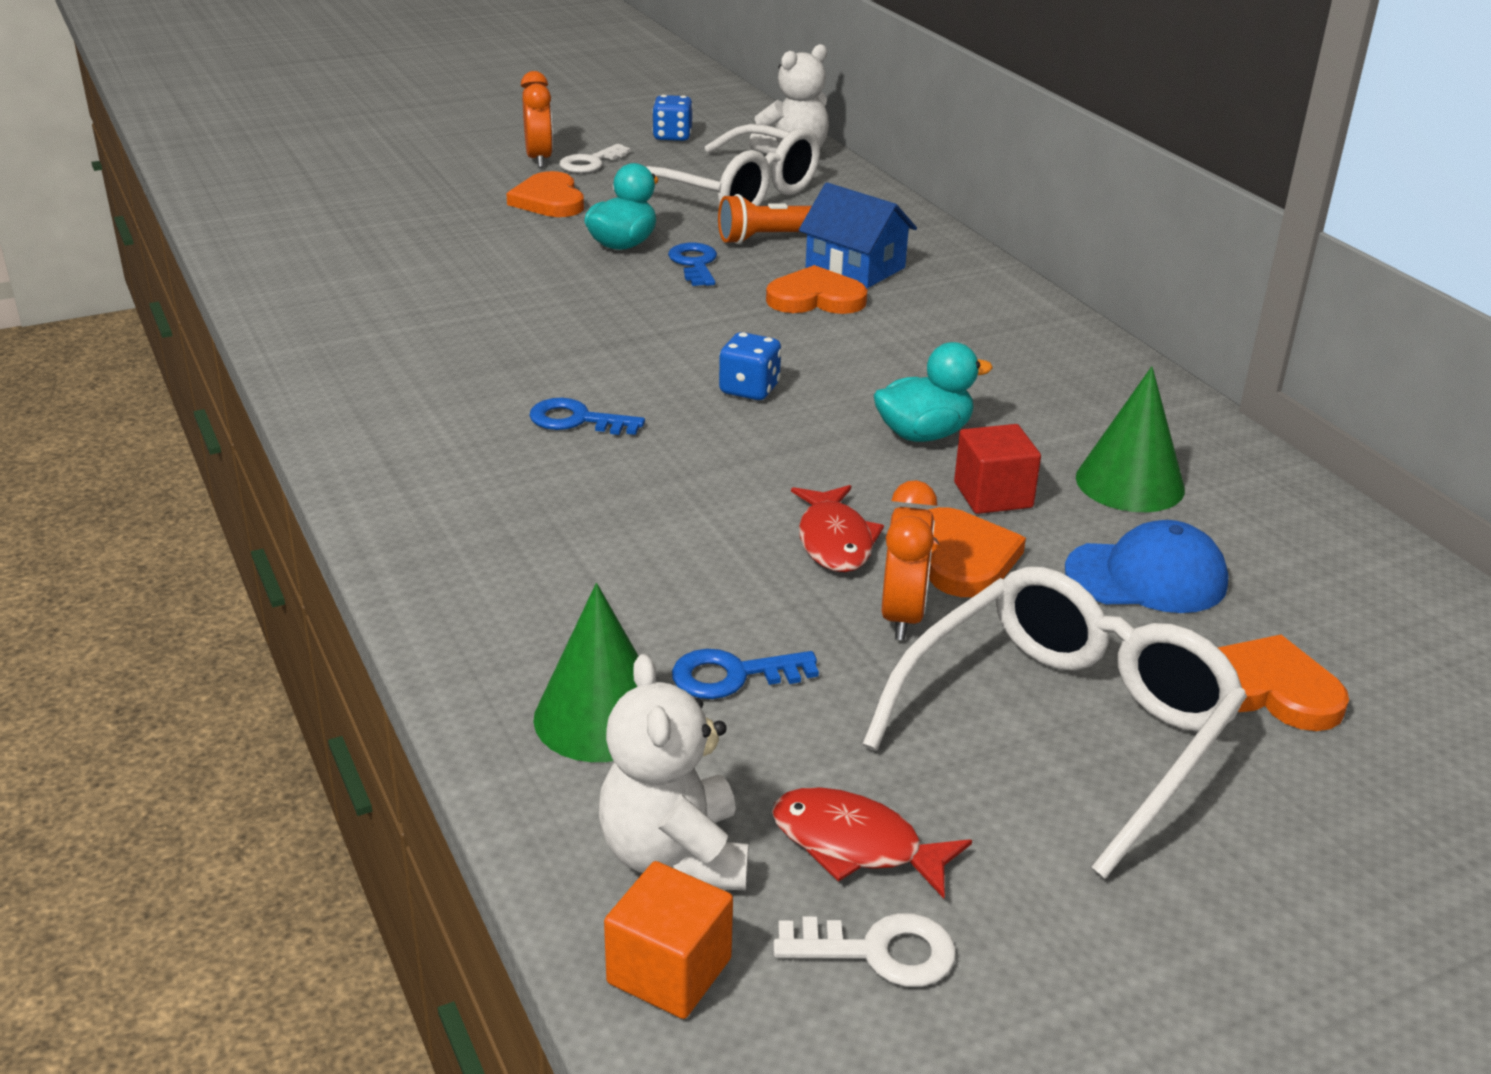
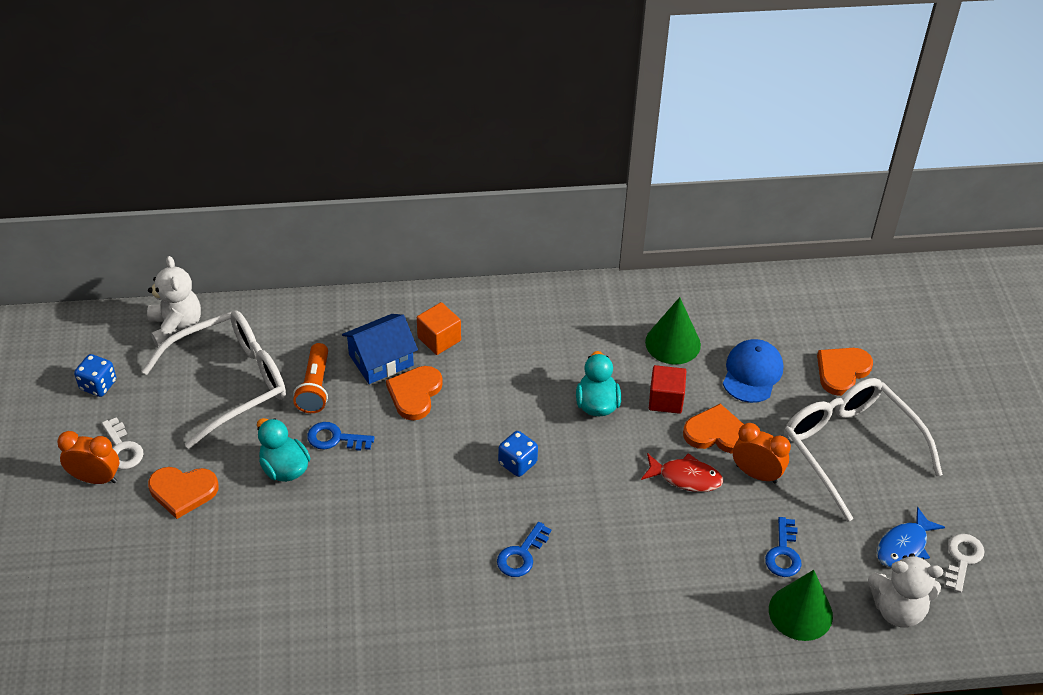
camera: 70 degrees left, 15 degrees up
(669, 971) = (960, 629): orange cube -> orange cube (439, 339)
(856, 845) = (904, 546): red fish -> blue fish

